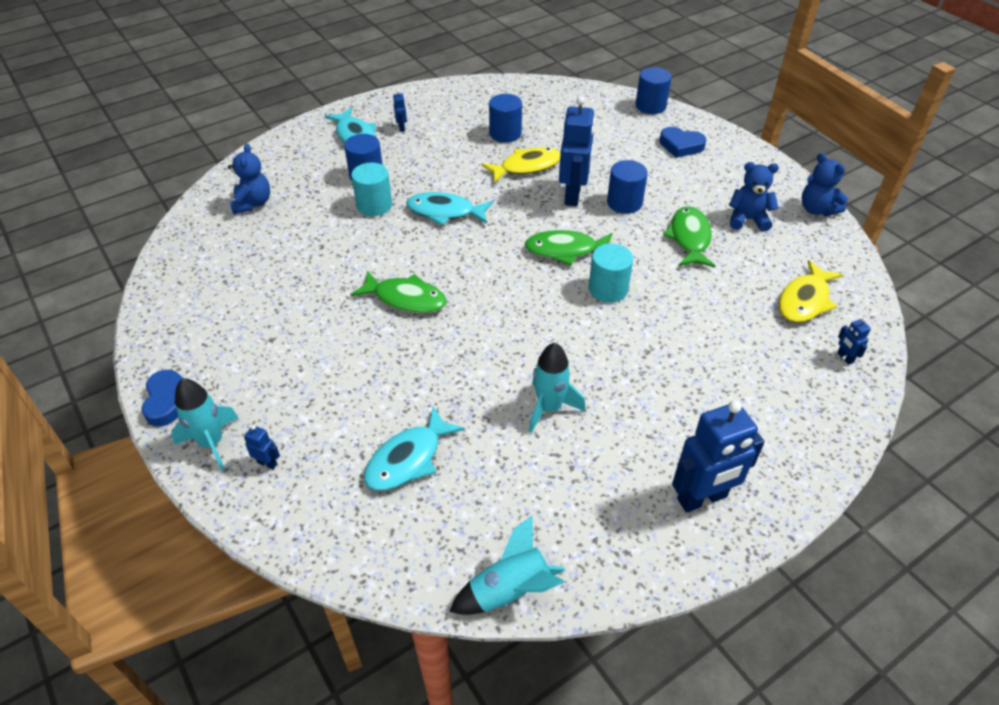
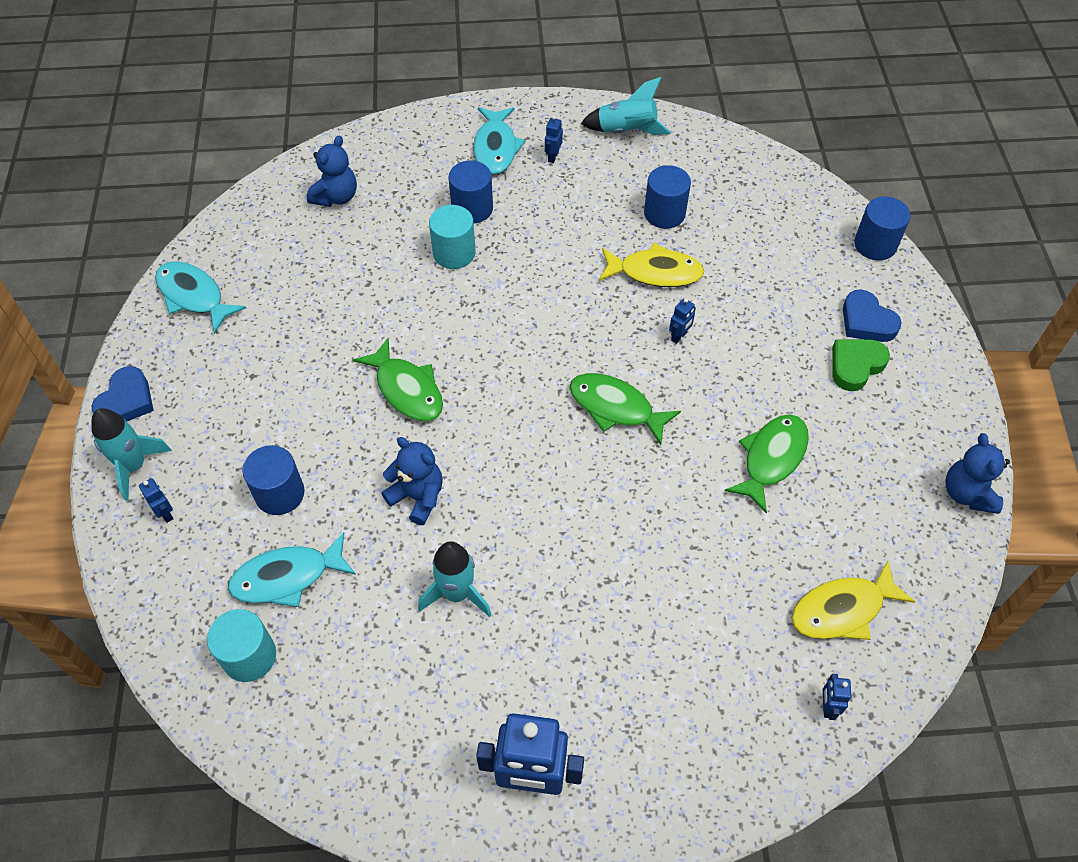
camera: 30 degrees right, 10 degrees up
(445, 212) = (521, 295): turquoise fish -> turquoise fish (193, 296)
(510, 591) = (282, 766): turquoise rocket -> turquoise rocket (626, 131)
(573, 195) = (679, 336): blue robot -> blue robot, size x0.42
(608, 289) = (624, 480): turquoise cylinder -> turquoise cylinder (249, 656)
(624, 203) = (731, 373): blue cylinder -> blue cylinder (280, 493)
(695, 170) = (855, 366): none -> green heart
(747, 219) = (864, 466): blue teddy bear -> blue teddy bear (417, 497)

